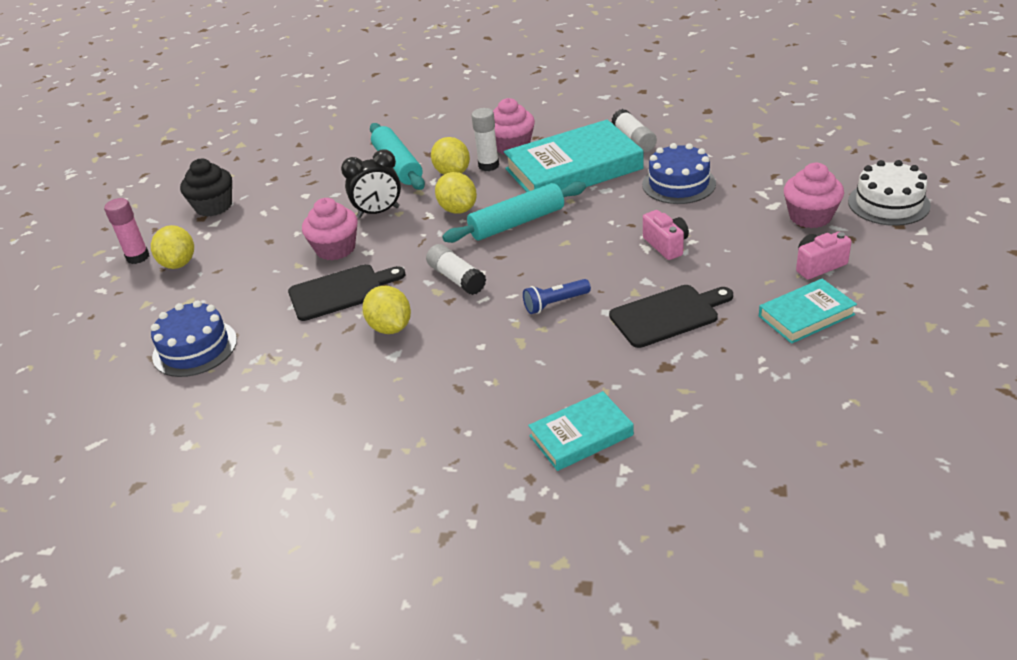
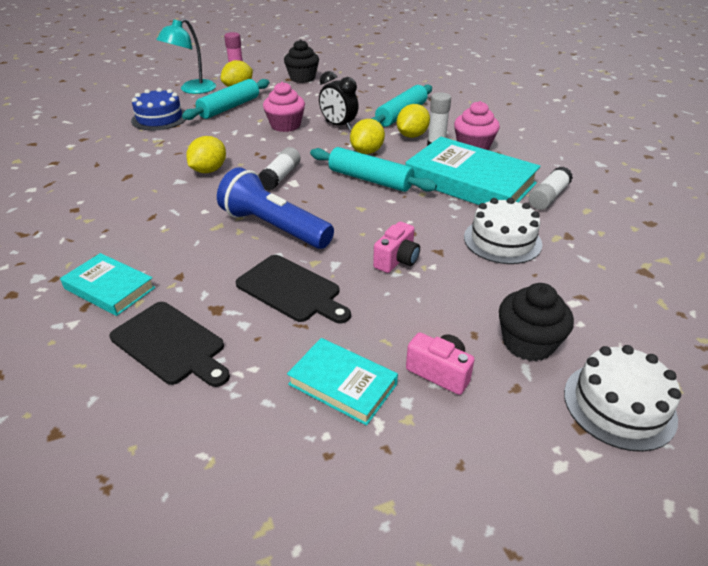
camera: 55 degrees right, 0 degrees up
(133, 304) = (192, 90): none -> turquoise lamp
(232, 282) = (229, 107): none -> turquoise rolling pin
(341, 291) = (239, 142): black cutting board -> black cutting board (171, 344)
(555, 303) = (274, 227): blue flashlight -> blue flashlight, size x2.03
(678, 184) = (502, 240): blue cake -> white cake
(810, 216) = (528, 343): pink cupcake -> black cupcake

